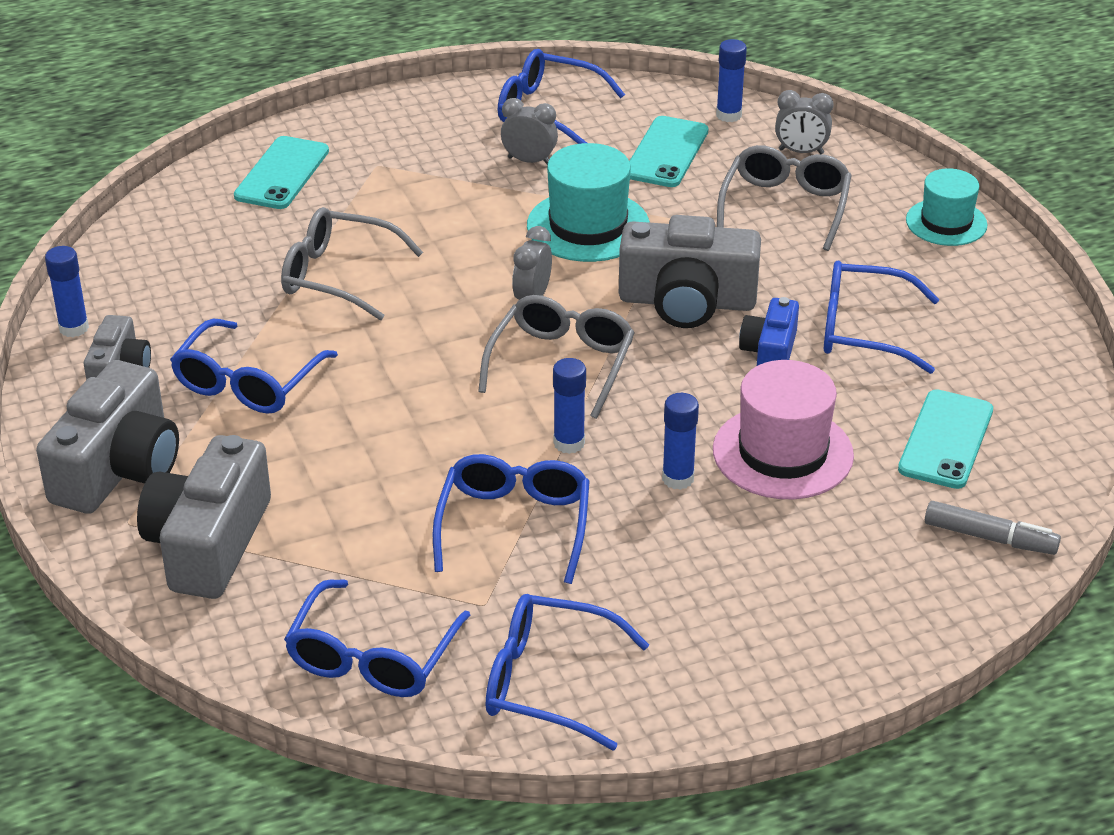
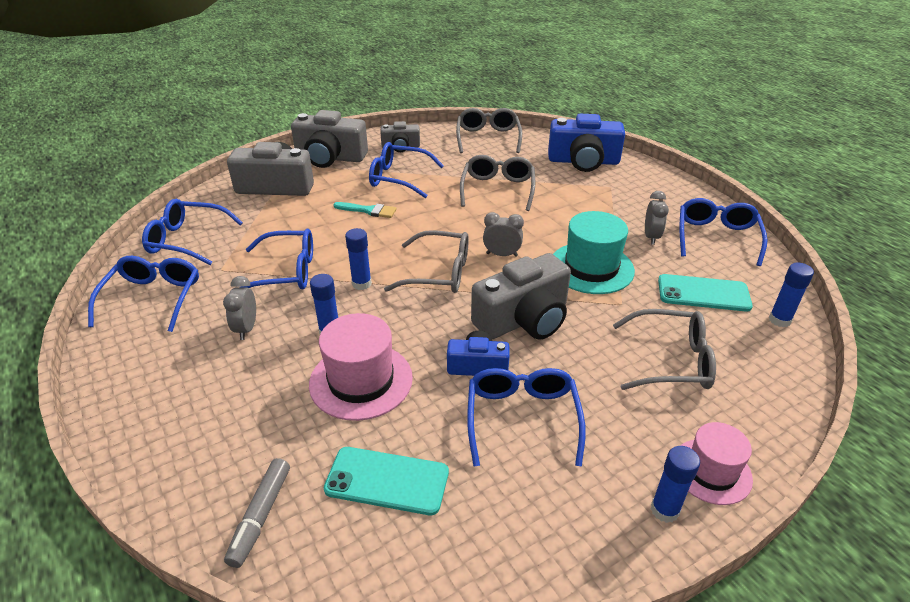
camera: 80 degrees right, 0 degrees up
(74, 328) = (430, 132): blue glue stick -> blue glue stick (664, 510)
(140, 261) = (488, 138): none -> grey glasses
(282, 173) = (583, 161): turquoise phone -> blue camera
(352, 425) = (368, 210): none -> turquoise brush
(687, 301) = (524, 319): grey camera -> grey camera turned 120 degrees counterclockwise
(801, 152) = (758, 365): grey clock -> grey clock (246, 328)
(946, 222) = (711, 471): turquoise hat -> pink hat

